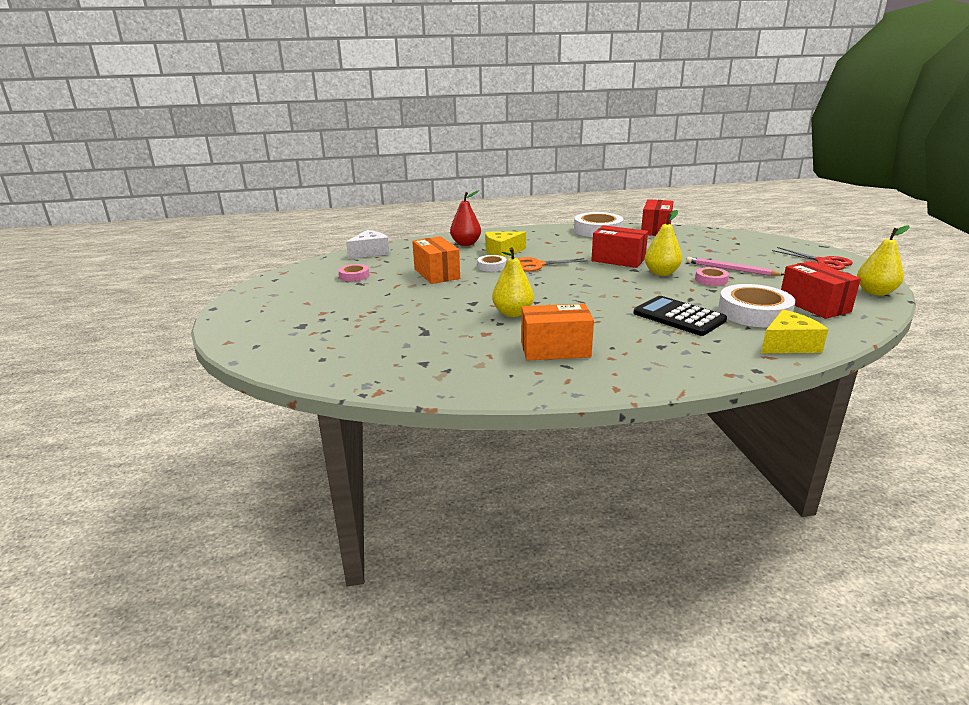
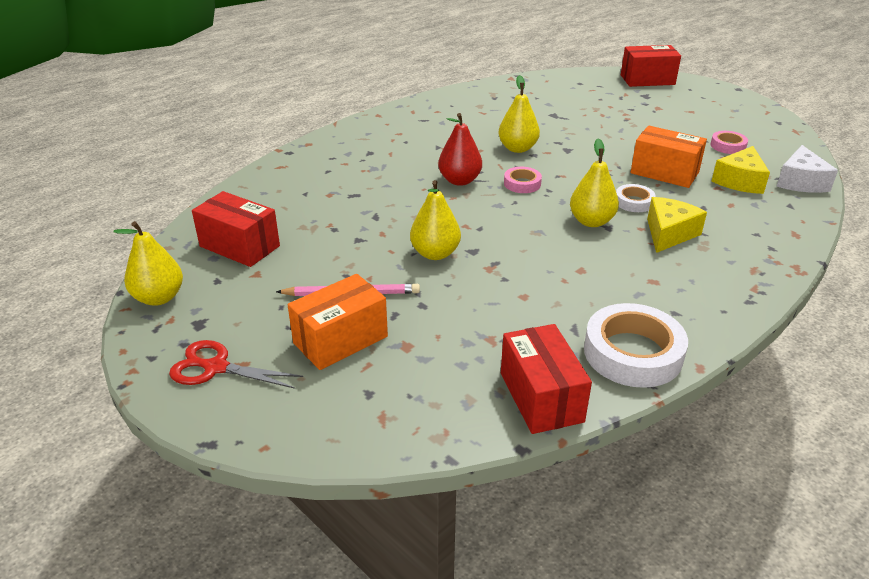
camera: 145 degrees right, 10 degrees up
(466, 244) = (742, 236): red pear -> red pear (459, 180)
(537, 265) = (591, 221): orange scissors -> yellow pear
(555, 349) = (444, 128): orange box -> orange box (340, 340)
(618, 260) = (511, 266): red box -> red box (647, 80)
(679, 317) = (373, 187): black calculator -> none
(711, 280) = (368, 259): pink tape -> pink tape (522, 184)
(754, 313) = (303, 214): white tape -> none
(788, 345) = (266, 182): yellow cheese -> yellow cheese (740, 181)

